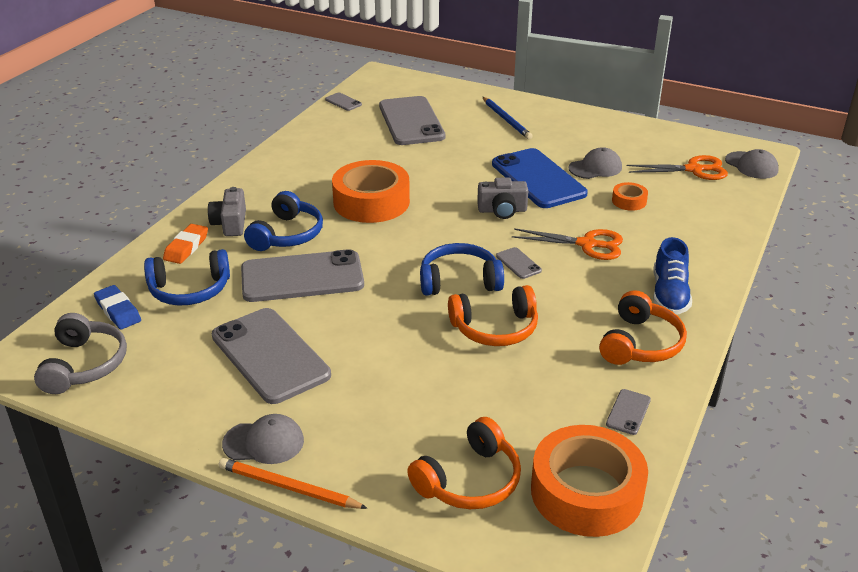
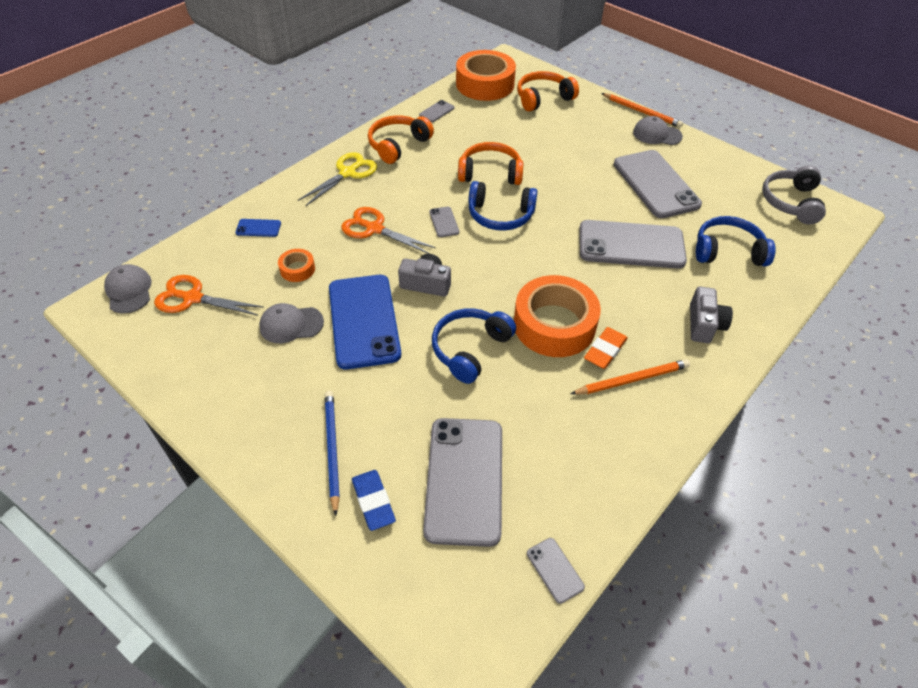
camera: 165 degrees left, 15 degrees up
(118, 311) = (783, 242): blue eraser -> blue eraser (373, 502)
(186, 247) = (743, 301): orange eraser -> orange eraser (605, 350)
(287, 234) = (645, 297): blue headphones -> blue headphones (470, 349)
(299, 180) = (632, 379): none -> orange pencil
(669, 295) = (348, 173): blue shoe -> yellow scissors
(703, 225) = (258, 228): none -> blue phone

